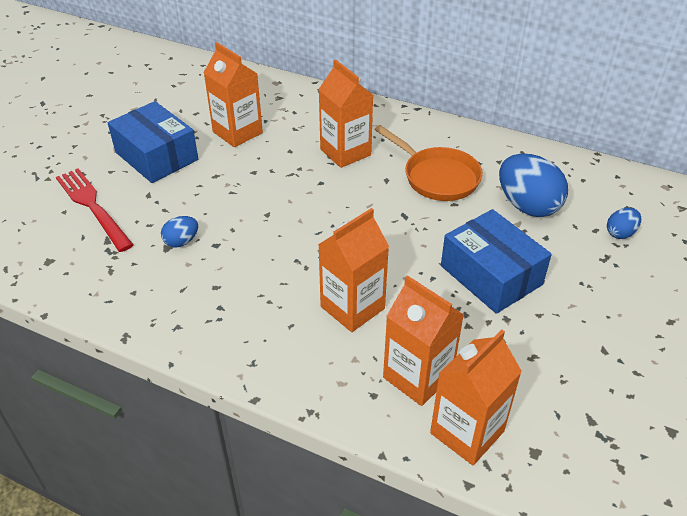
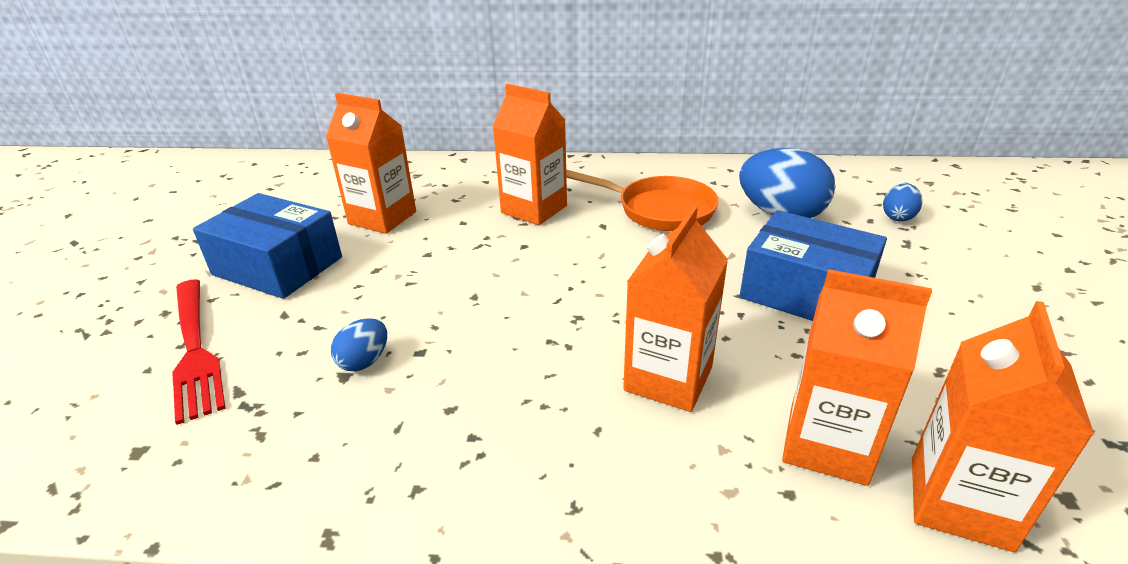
camera: 20 degrees left, 10 degrees down
(92, 206) = (195, 350): red fork -> red fork turned 150 degrees counterclockwise

